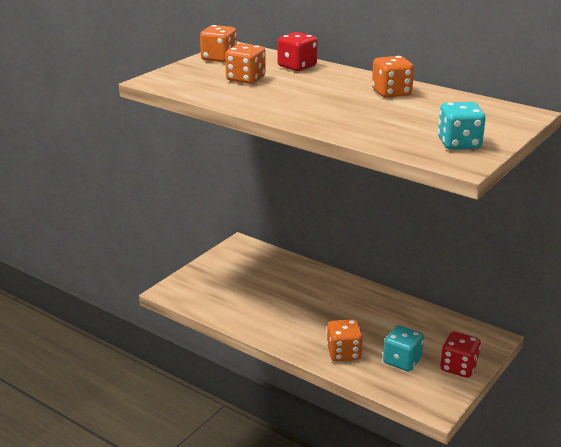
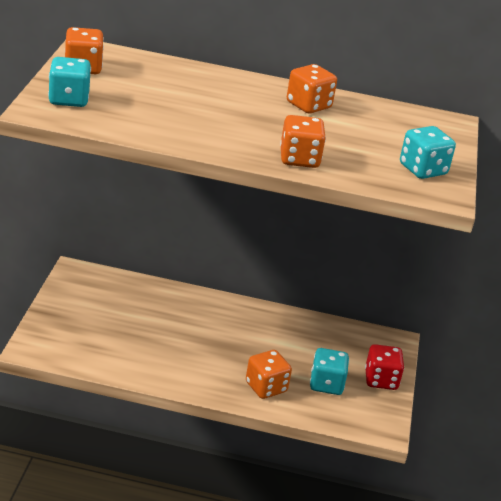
camera: 30 degrees left, 5 degrees up
(185, 75) = (69, 99): none -> turquoise dice
(245, 79) = (142, 99): orange dice -> orange dice (299, 159)
(297, 66) = (181, 74): red dice -> none

